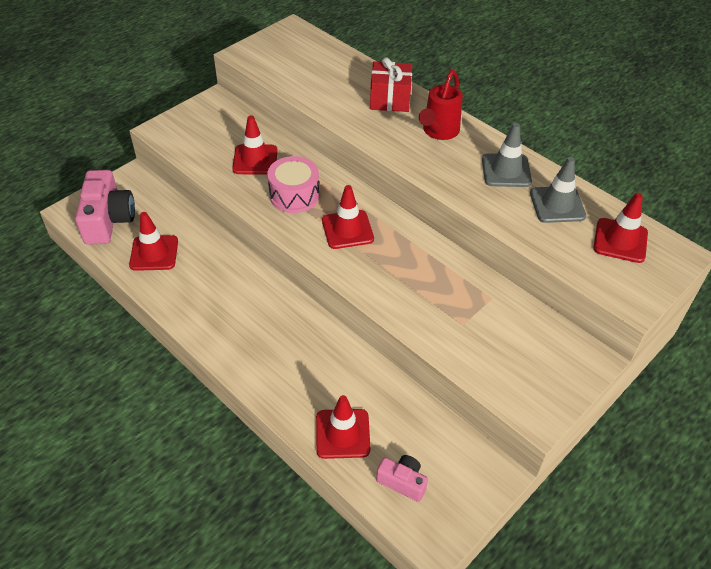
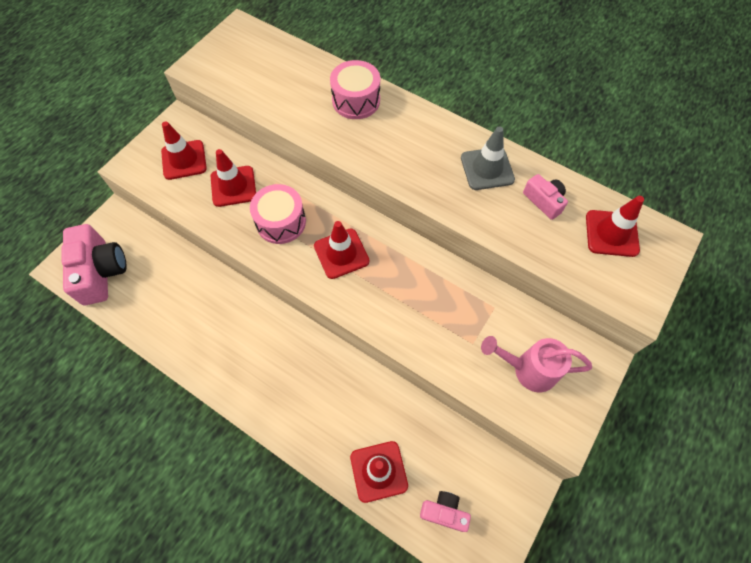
camera: 10 degrees left, 15 degrees up
(154, 253) = (155, 302): red traffic cone -> red traffic cone (184, 160)
(390, 99) = (356, 100): red gift -> pink drum
(438, 132) = (412, 133): red watering can -> none
(513, 355) = (527, 369): none -> pink watering can
(557, 205) = (544, 201): grey traffic cone -> pink camera

